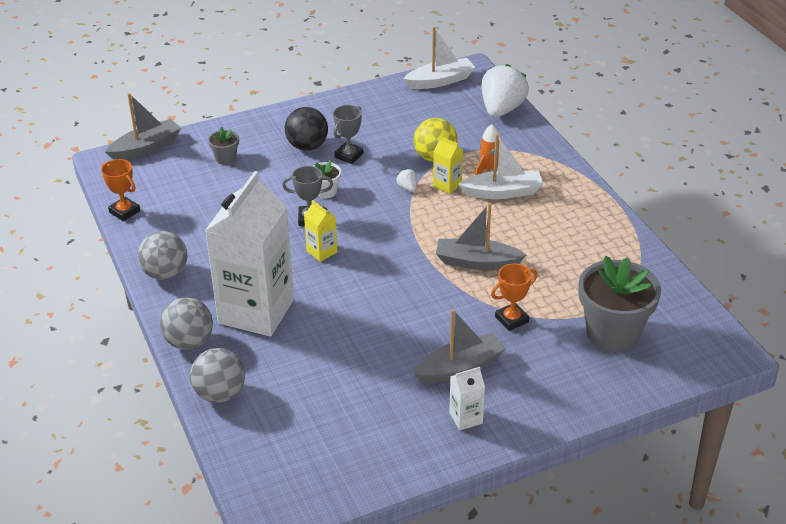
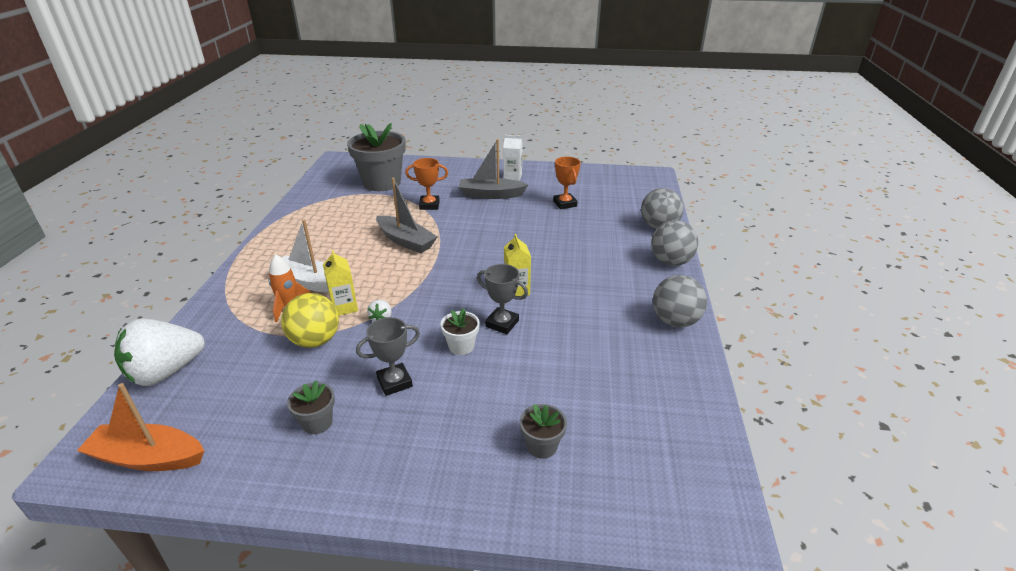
camera: 150 degrees left, 5 degrees down
(124, 212) = (706, 413): orange trophy -> orange trophy (565, 204)
(146, 148) = (650, 525): grey boat -> none
(256, 311) = (605, 265): white carton -> none
(307, 146) = (427, 419): black ball -> none
(371, 122) = (317, 422): none -> grey flower pot
(440, 81) = (148, 457): white boat -> orange boat

